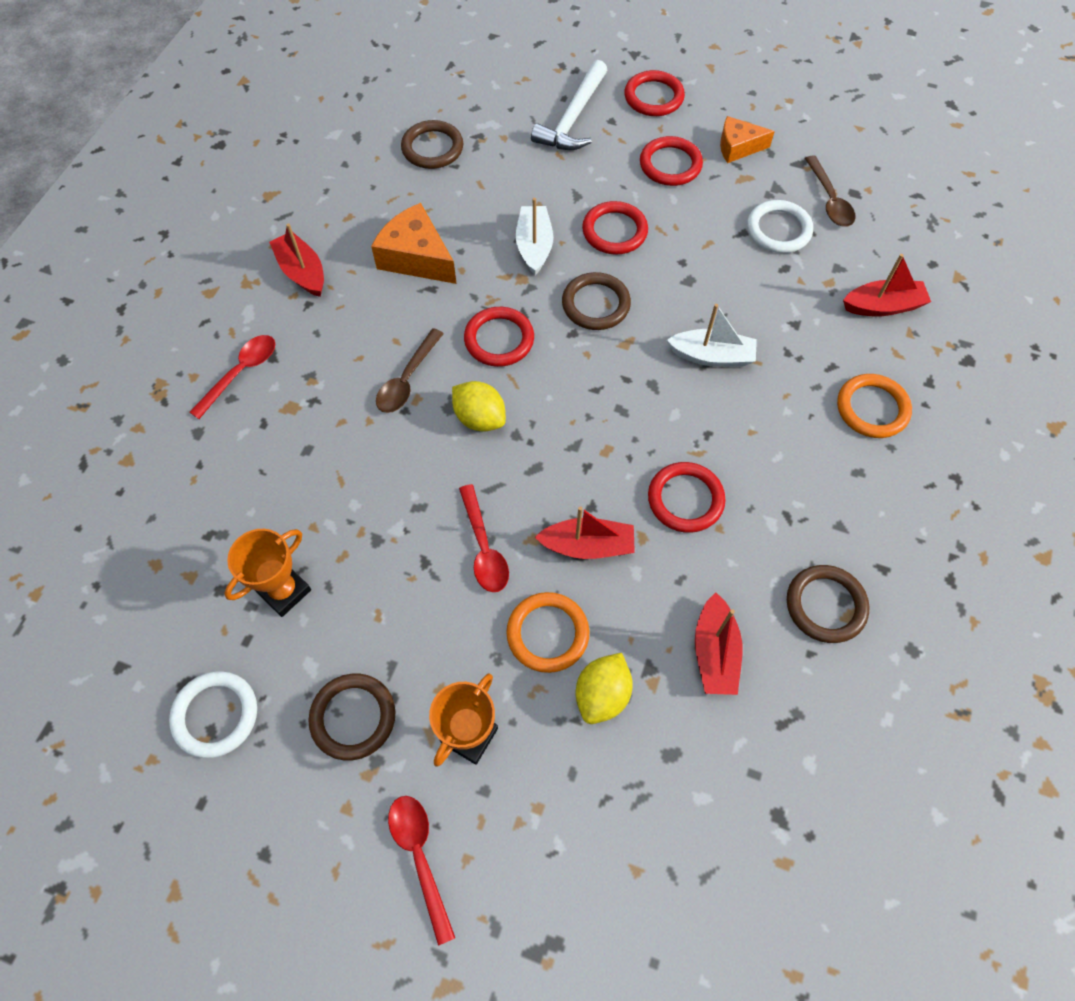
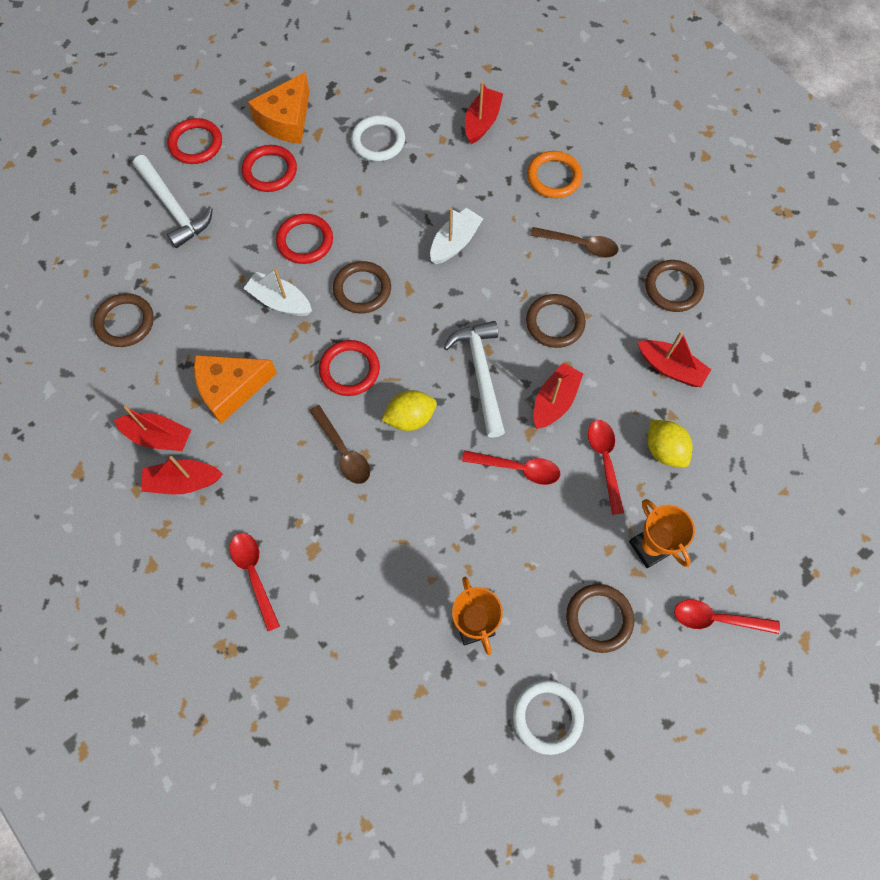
camera: 60 degrees left, 5 degrees up
(335, 231) = (158, 437): none -> red boat
(547, 633) = (604, 461): orange ring -> red spoon
(573, 457) = (481, 373): none -> white hammer
(685, 499) = (555, 323): red ring -> brown ring
(738, 147) = (286, 120): orange cheese -> orange cheese, size x1.54
(829, 200) = (375, 96): brown spoon -> brown spoon (580, 245)

